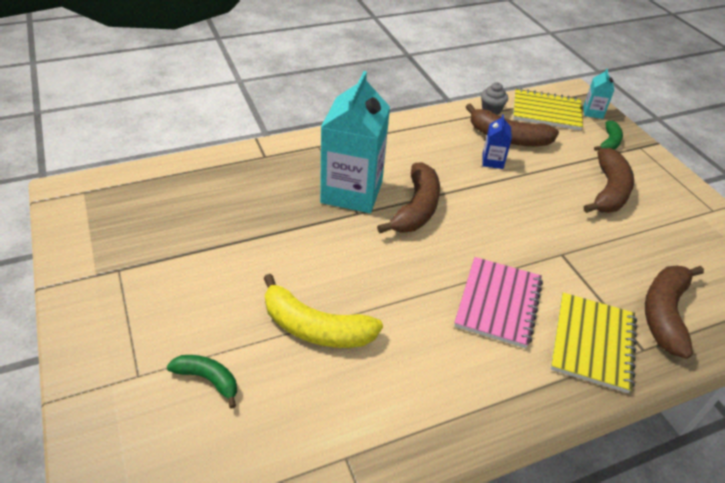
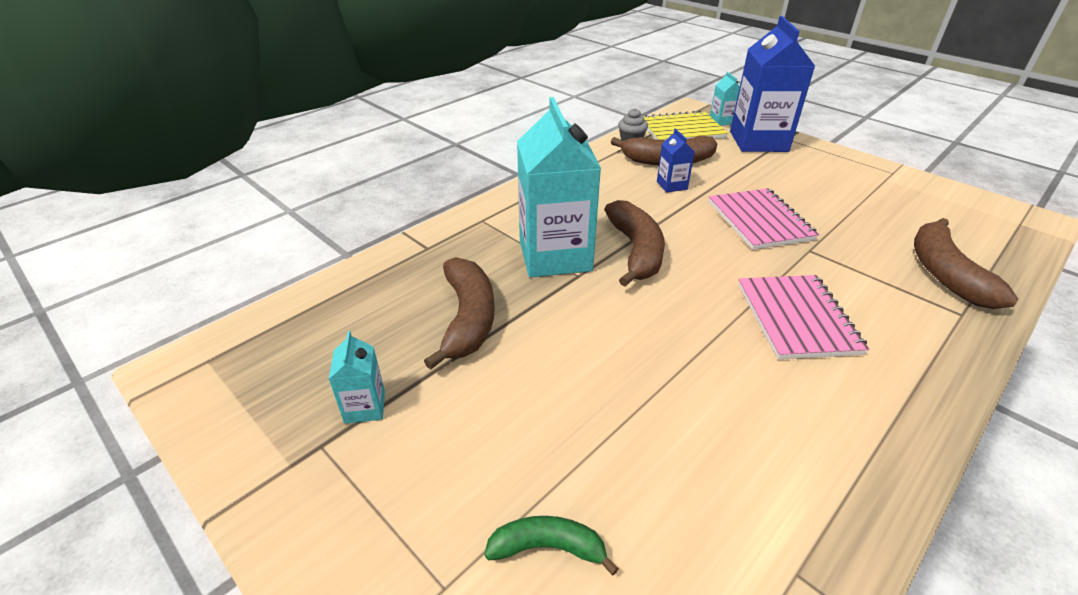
camera: 20 degrees left, 5 degrees down
(156, 255) = (365, 407): none -> turquoise carton
(315, 328) = (632, 421): yellow banana -> none
(541, 216) = (759, 221): none -> pink notebook
(592, 343) = (915, 325): yellow notebook -> none
(609, 142) = (758, 141): green banana -> blue carton
(609, 191) = (796, 181): brown banana -> brown banana (468, 318)

